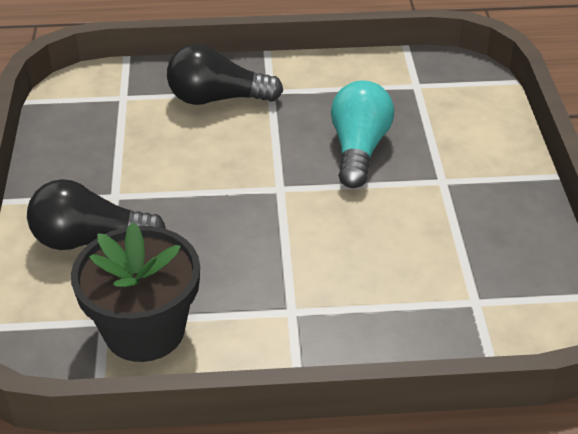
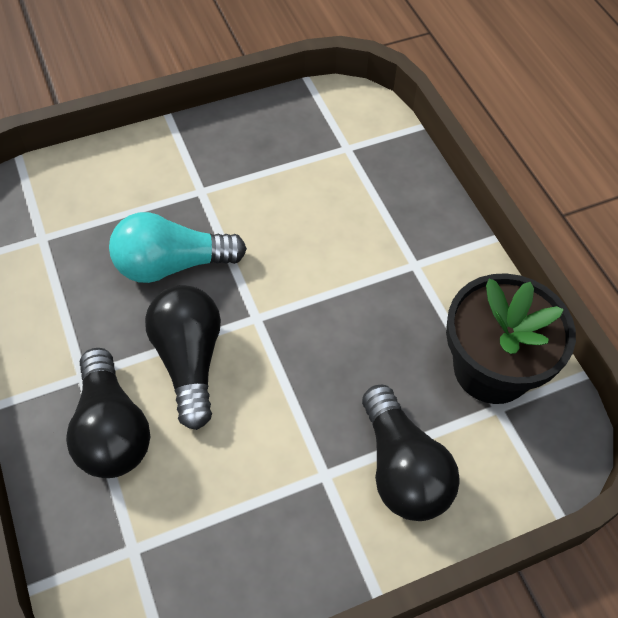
camera: 110 degrees left, 15 degrees up
(256, 143) = (189, 360): none -> black light bulb

